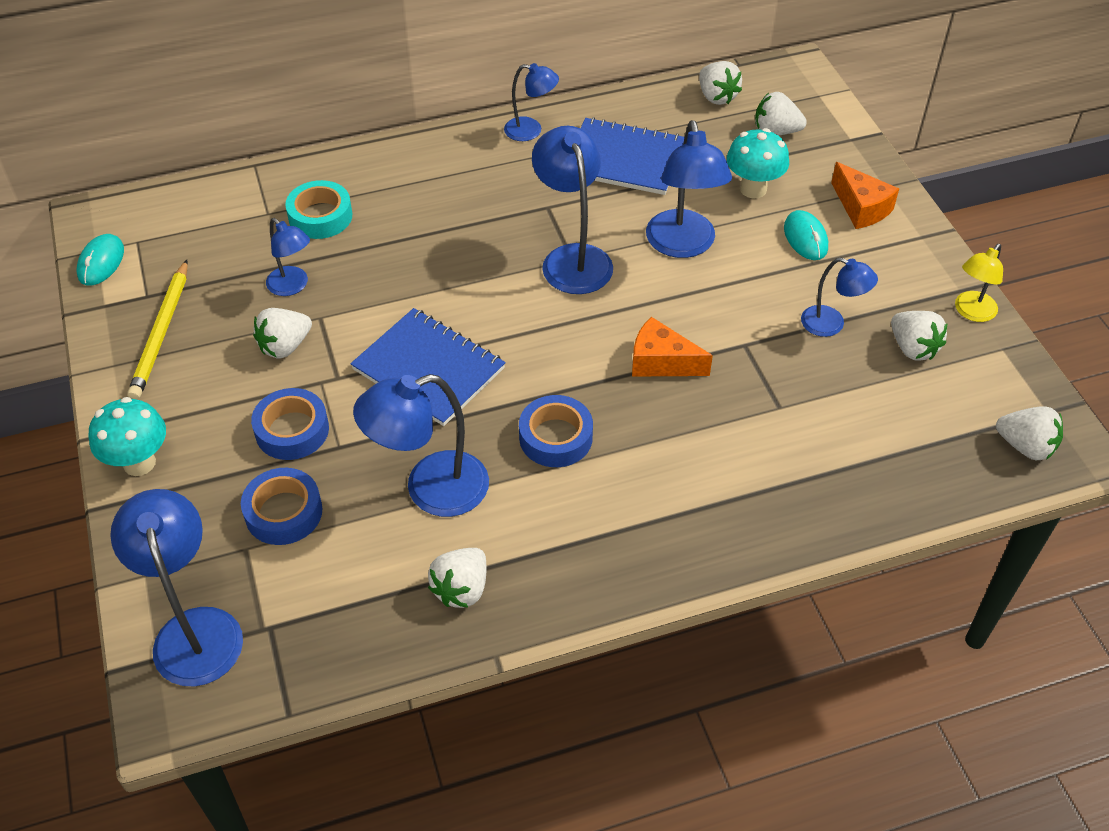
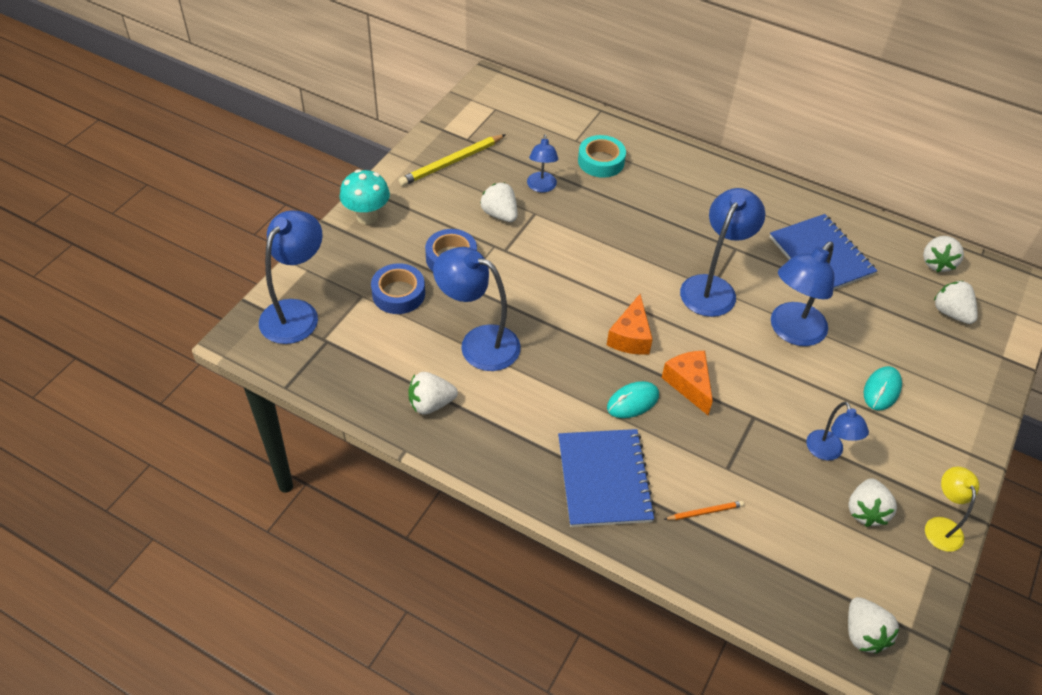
camera: 45 degrees right, 0 degrees up
(101, 262) = (466, 107): turquoise mouse -> turquoise mouse (632, 402)
(285, 346) = (499, 214): white strawberry -> white strawberry turned 45 degrees clockwise
(429, 369) = (556, 283): blue notebook -> blue notebook (604, 479)
(531, 130) = (783, 199): blue lamp -> none
(555, 437) = (575, 373): blue tape -> none
(753, 189) = (885, 335): turquoise mushroom -> none
(809, 460) = (705, 512): none -> orange pencil
(861, 208) = (949, 403): orange cheese -> orange cheese (630, 337)
(971, 312) = (941, 526): yellow lamp -> yellow lamp turned 90 degrees clockwise

